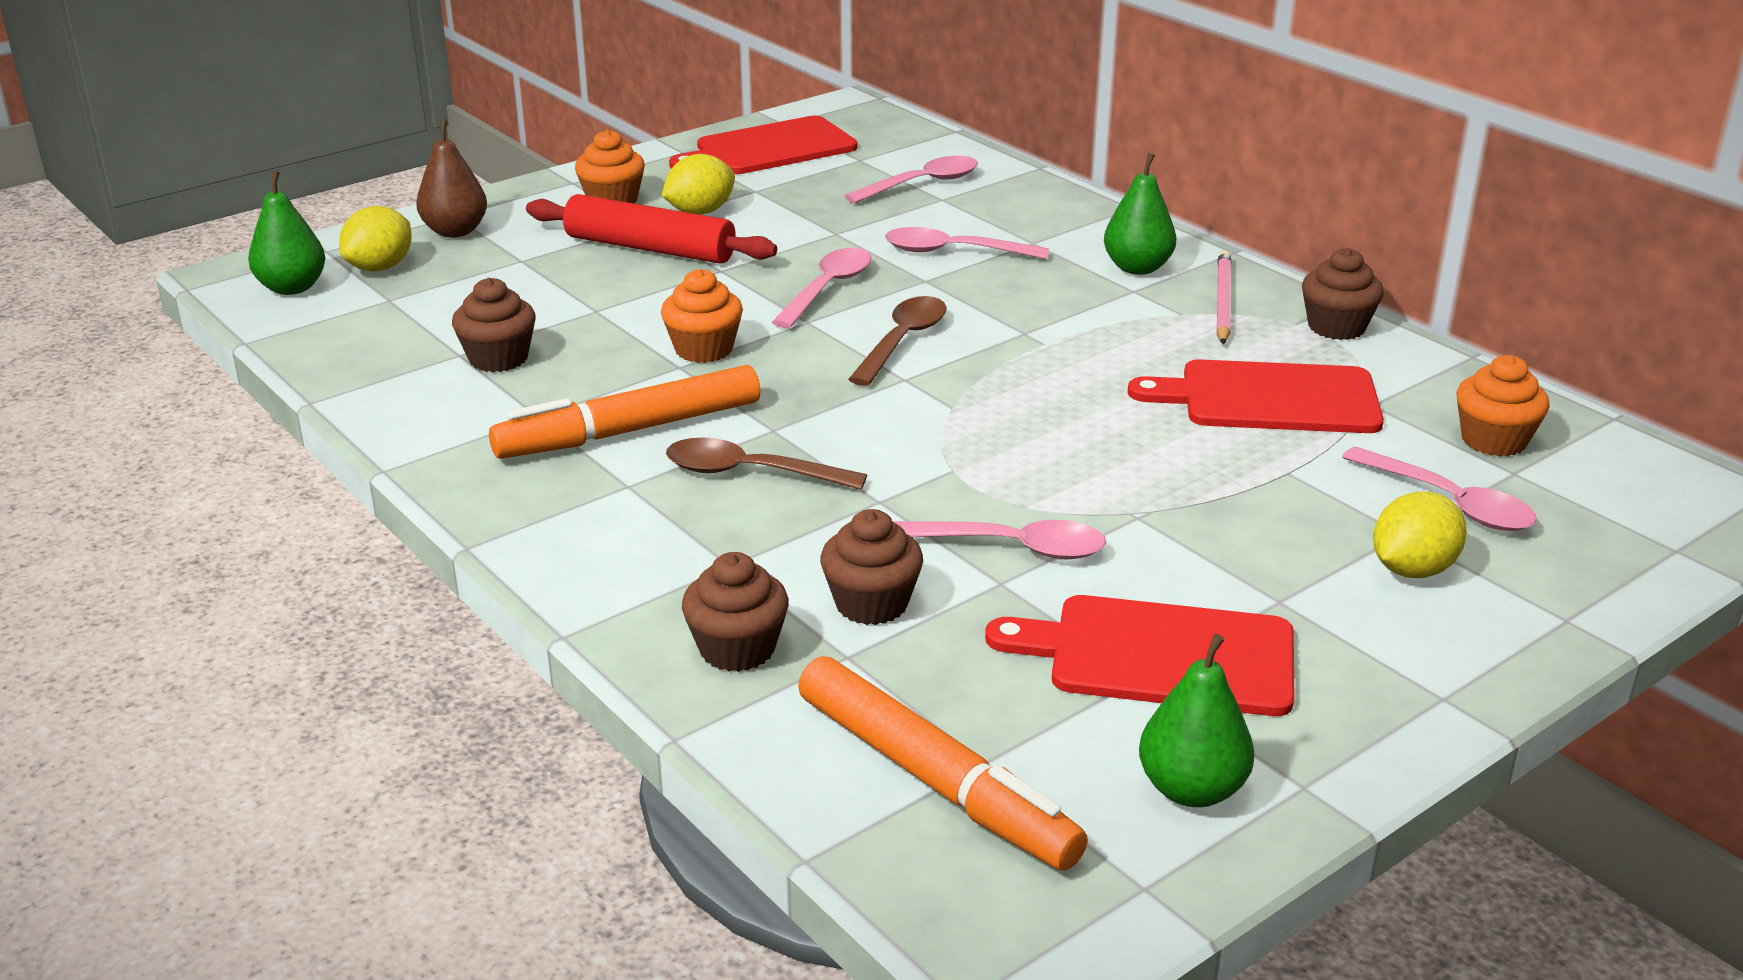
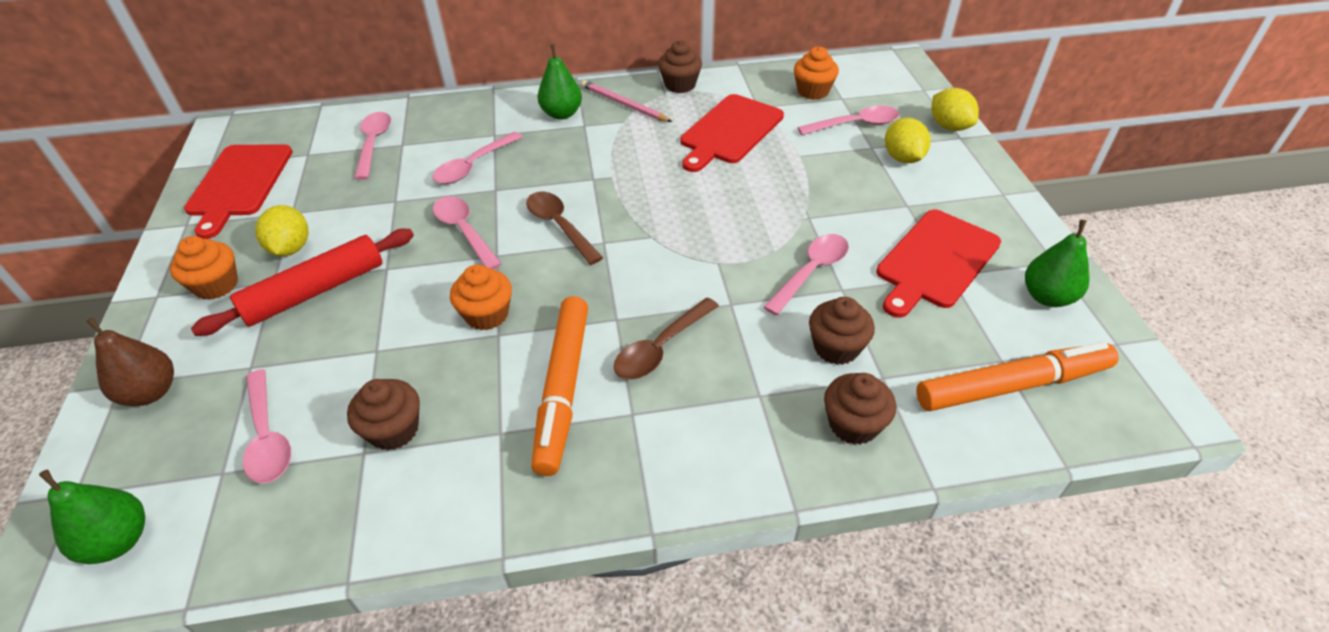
camera: 60 degrees left, 15 degrees up
(380, 267) = (156, 462): yellow lemon -> yellow lemon (949, 126)
(444, 302) = (268, 437): none -> pink spoon

